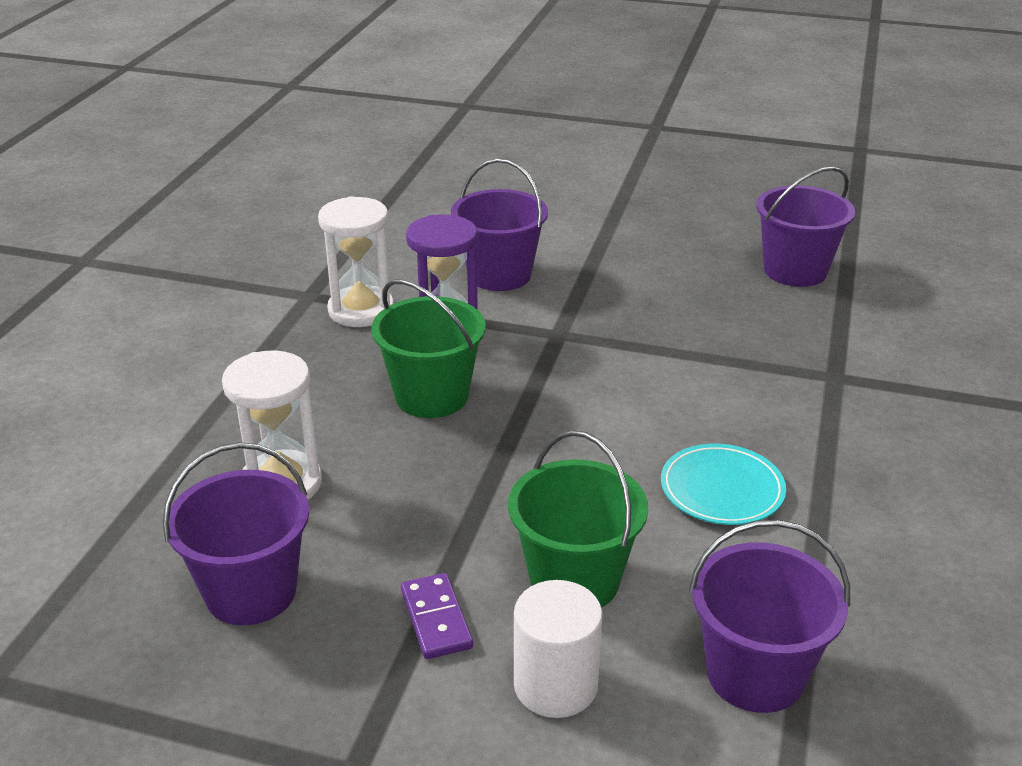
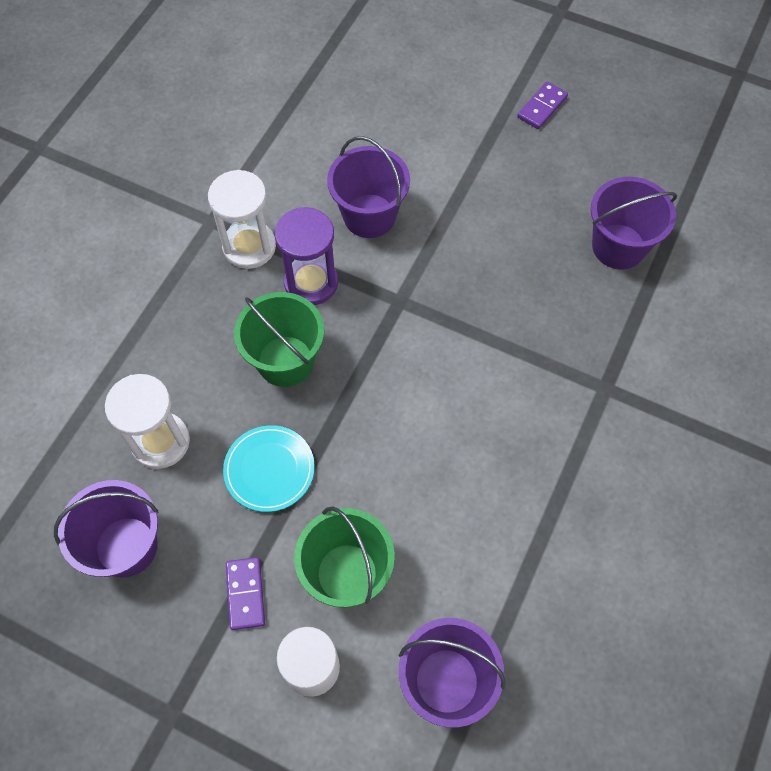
camera: 10 degrees right, 30 degrees up
(664, 186) = (542, 107): none -> purple domino
(722, 489) = (477, 500): turquoise plate -> turquoise plate (269, 470)

